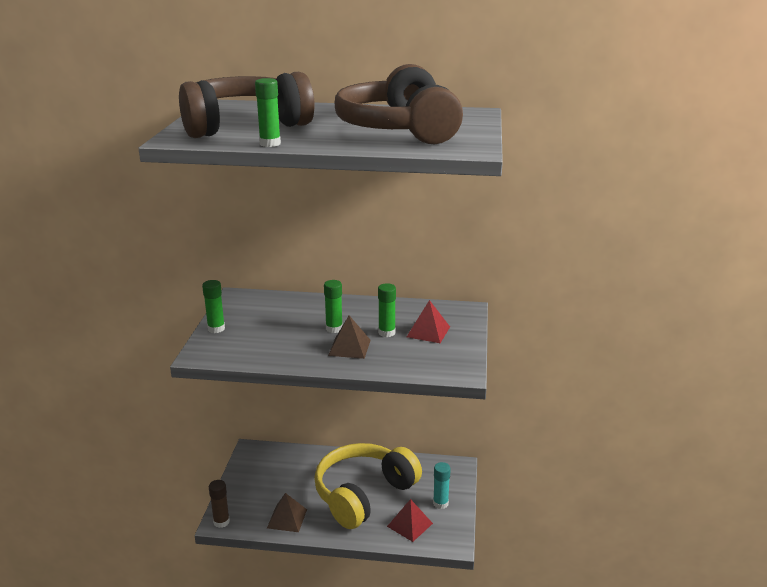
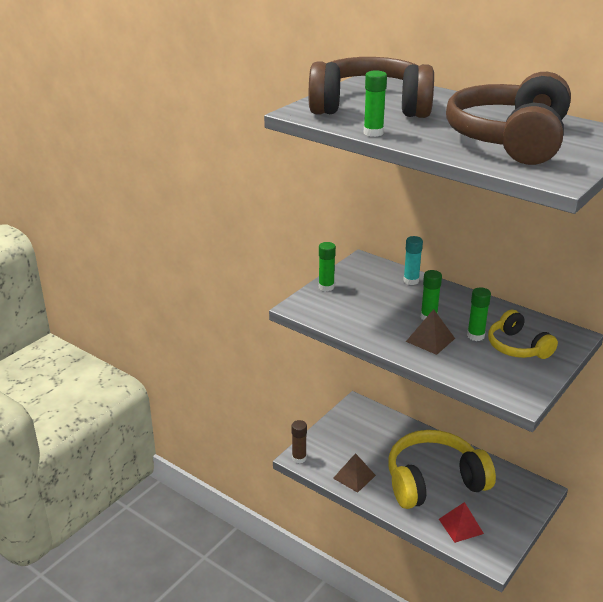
camera: 30 degrees right, 5 degrees up
(428, 331) = (517, 347): red pyramid -> yellow headphones
(440, 503) = (502, 518): turquoise glue stick -> turquoise glue stick (411, 281)

